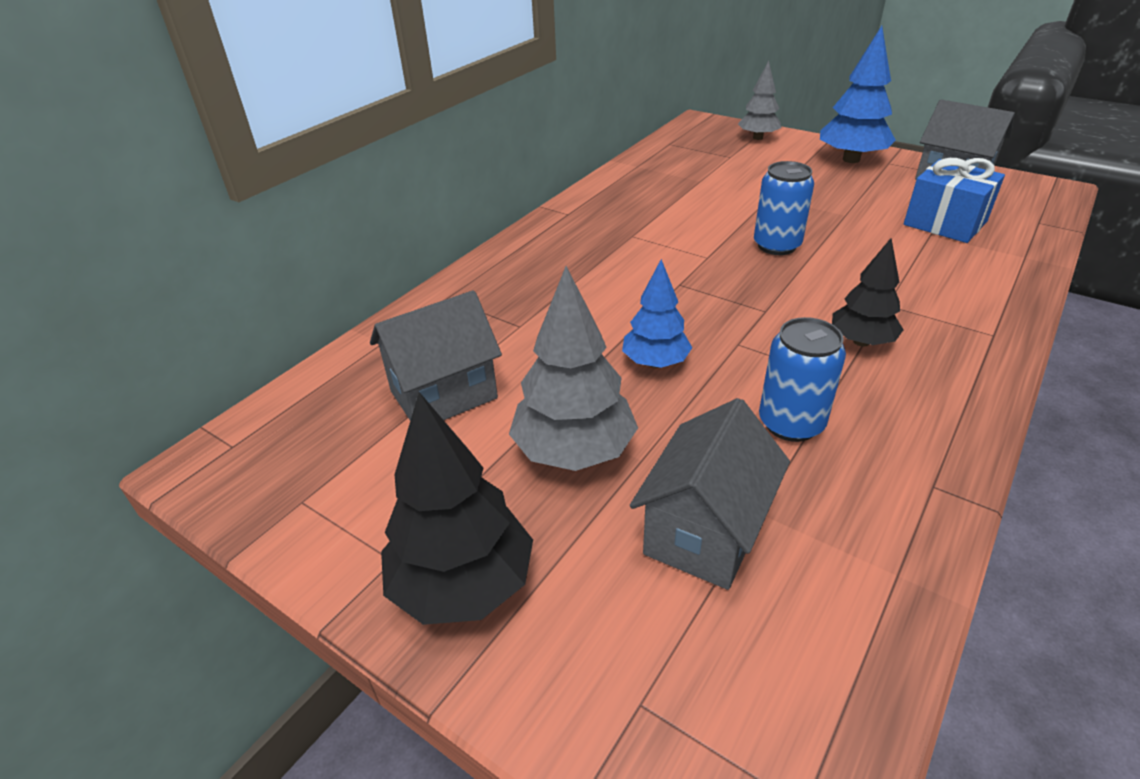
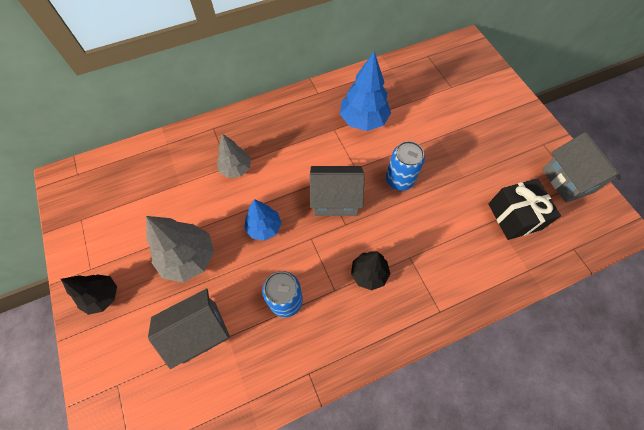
camera: 30 degrees right, 25 degrees up
(444, 395) = (166, 193): grey house -> grey house (335, 200)
(463, 585) = (103, 296): black tree -> black tree, size x0.64
(758, 138) = (487, 77): grey tree -> grey tree (236, 169)
(851, 159) = (522, 128): blue tree -> blue tree (363, 120)
(945, 223) = (514, 216): blue gift -> black gift

